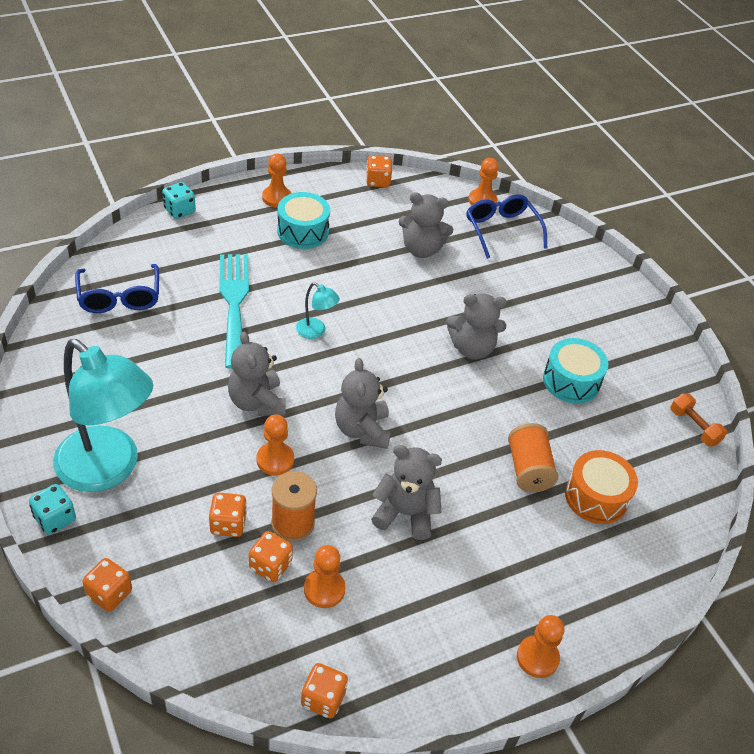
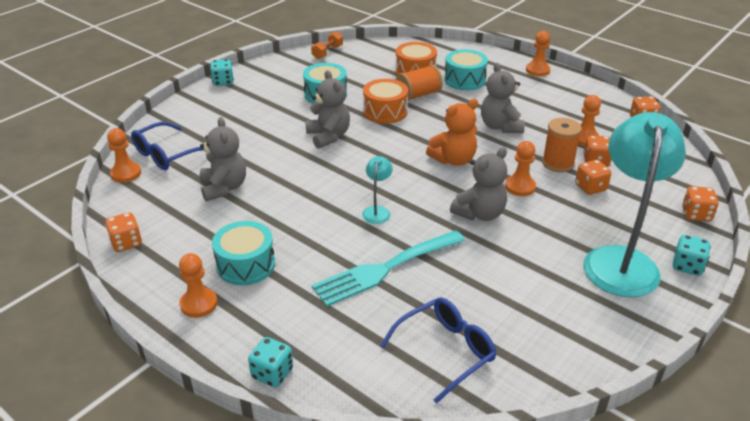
camera: 110 degrees left, 10 degrees down
(362, 430) = (453, 160): grey teddy bear -> orange teddy bear
(501, 418) = (385, 111): none -> orange drum
(547, 542) = (464, 80): none -> turquoise drum
(642, 306) = (223, 82): none -> turquoise dice

